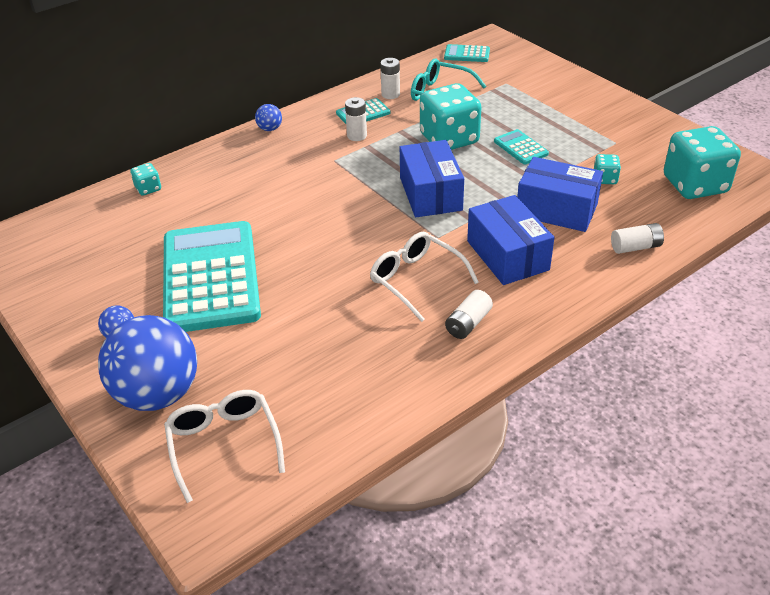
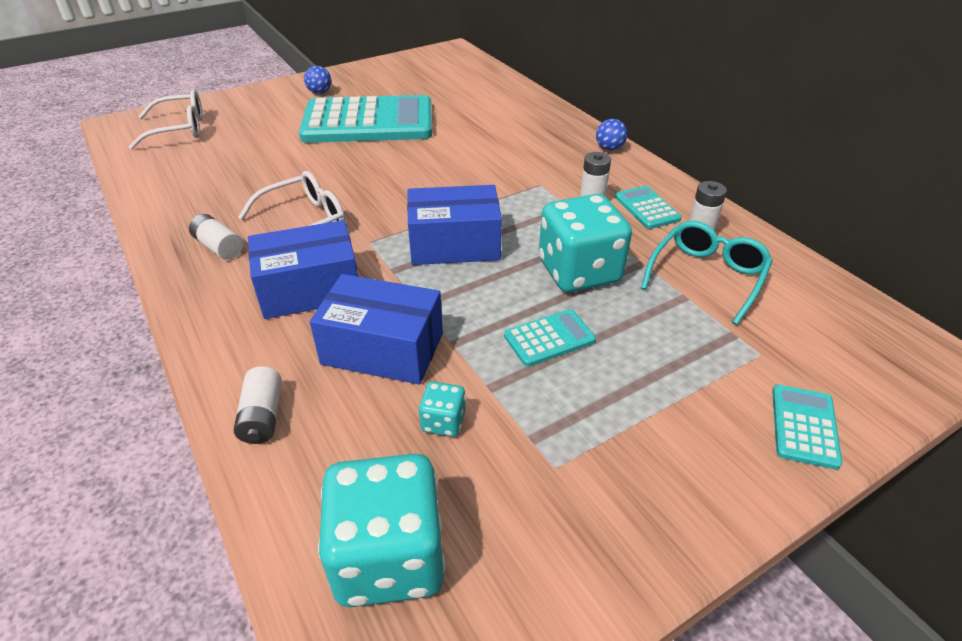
camera: 95 degrees right, 0 degrees up
(148, 188) = (508, 94): turquoise dice -> none
(158, 394) = (248, 106): blue ball -> none
(467, 54) = (856, 320): turquoise calculator -> turquoise calculator (804, 426)
(556, 210) = (383, 349): blue box -> blue box turned 75 degrees clockwise

